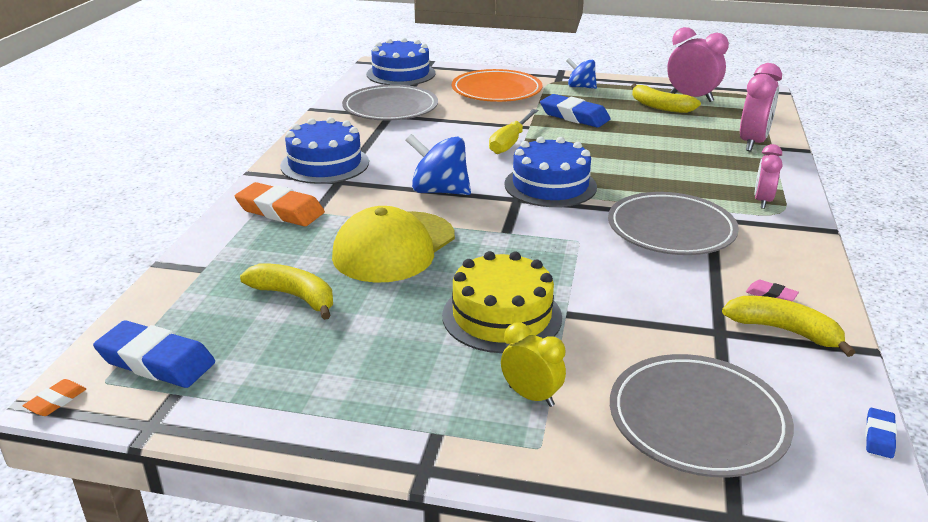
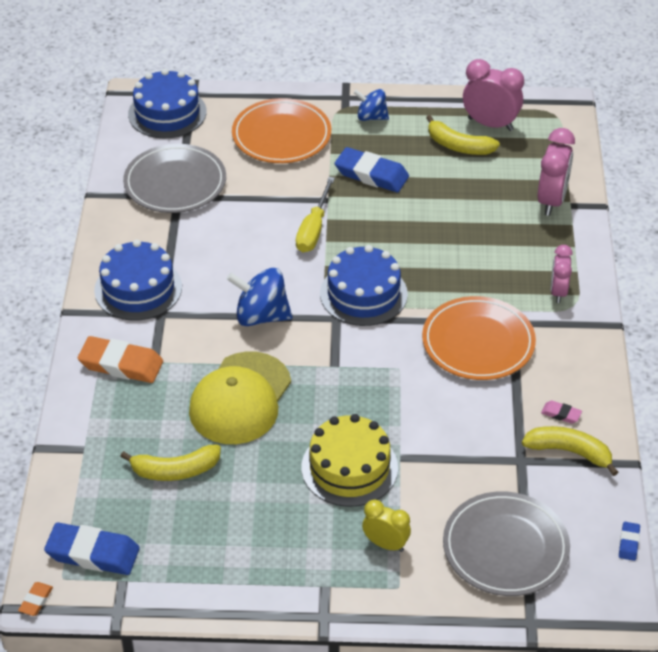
camera: 10 degrees left, 15 degrees up
(295, 297) = (175, 470): yellow banana -> yellow banana turned 150 degrees clockwise
(671, 229) = (478, 342): grey plate -> orange plate

